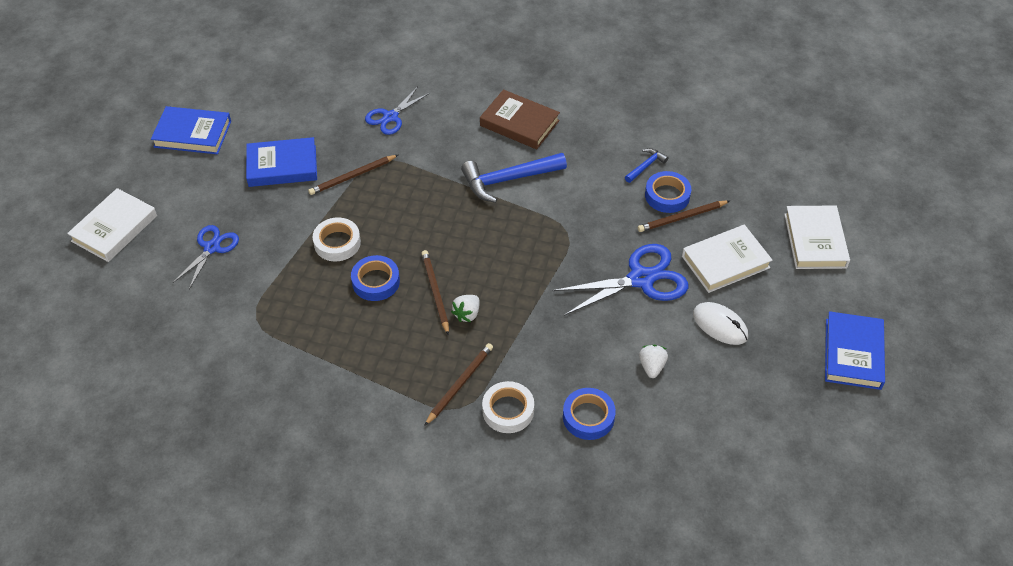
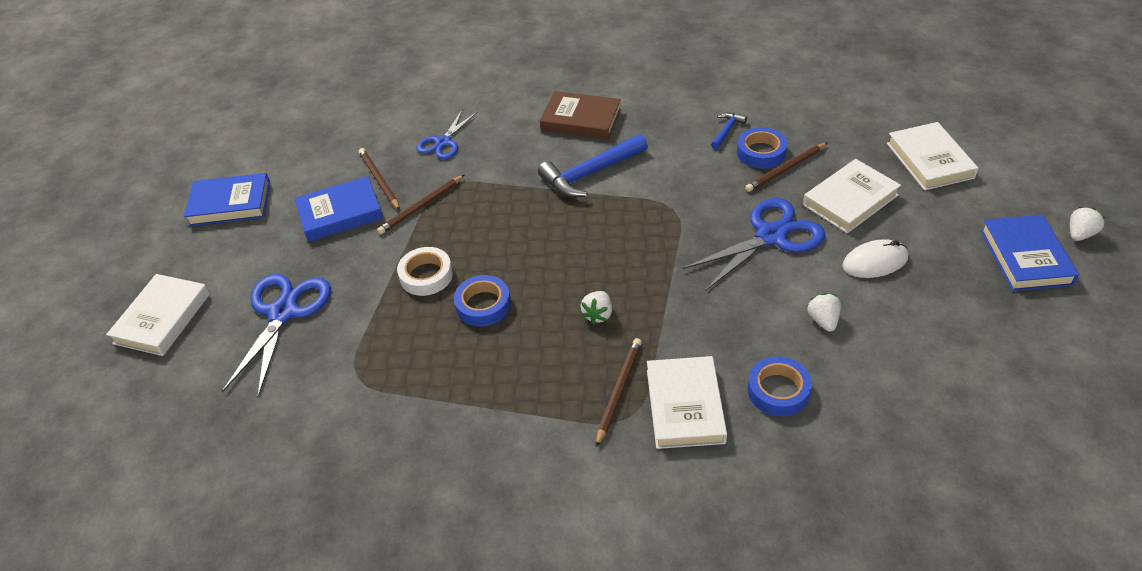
camera: 10 degrees left, 5 degrees down
(211, 248) = (283, 313): blue scissors -> blue scissors, size x1.63
(435, 292) = (554, 300): brown pencil -> brown pencil (379, 180)
(508, 410) = (685, 406): white tape -> white book
(720, 325) = (875, 262): white mouse -> white mouse turned 45 degrees counterclockwise
(912, 344) = (1080, 234): none -> white strawberry

